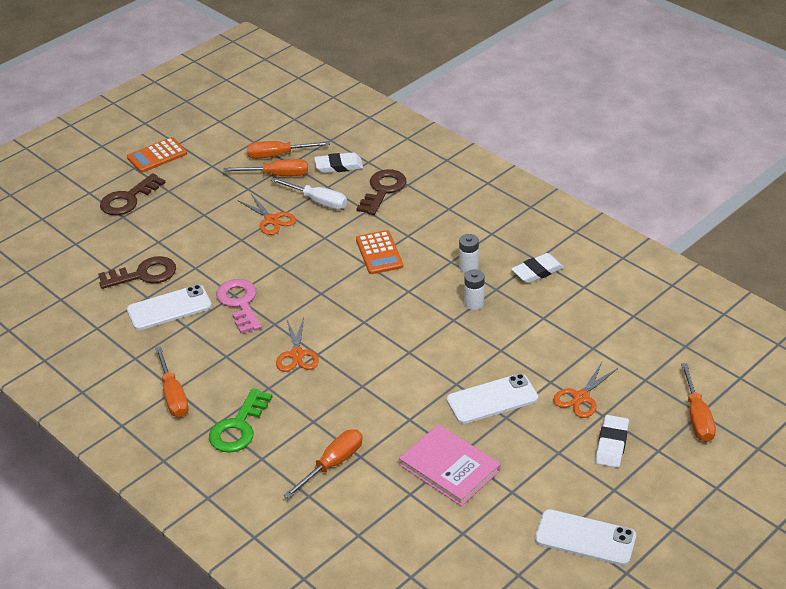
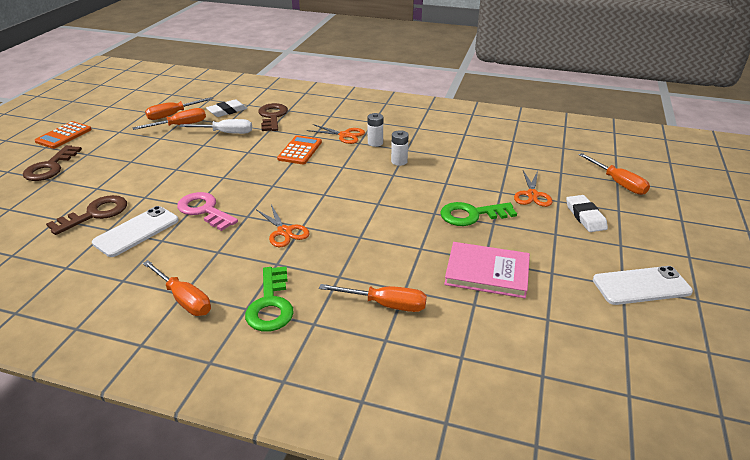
camera: 30 degrees left, 5 degrees down
(271, 220) = (194, 151): orange scissors -> orange scissors (344, 135)
(333, 464) = (385, 304): orange screwdriver -> orange screwdriver turned 90 degrees clockwise
(379, 253) = (300, 150): orange calculator -> orange calculator turned 120 degrees counterclockwise
(492, 399) = (471, 215): white phone -> green key
(537, 271) = (425, 134): white eraser -> none

